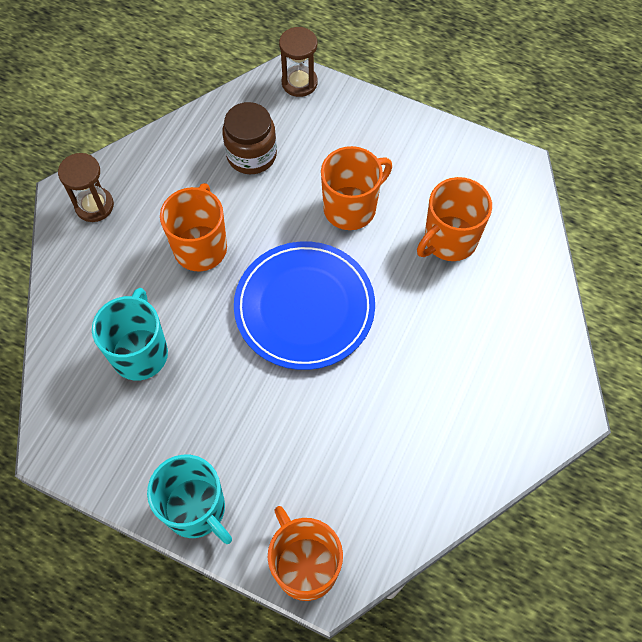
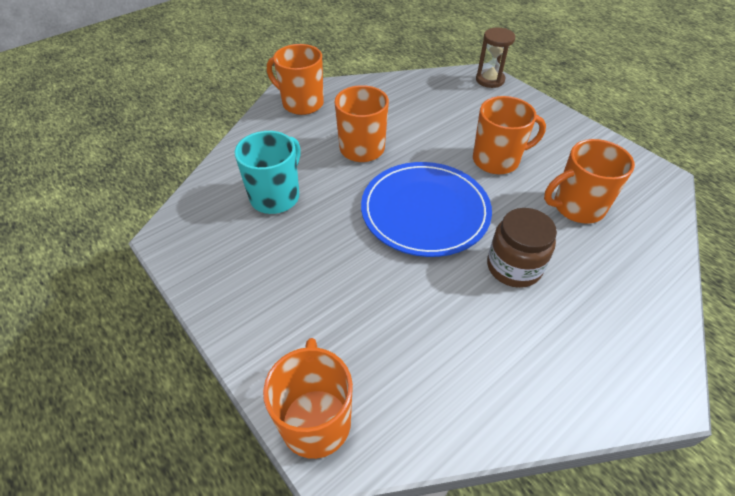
camera: 25 degrees right, 15 degrees down
(94, 206) = (302, 103): brown hourglass -> orange mug
(196, 509) = (247, 325): turquoise mug -> none
(251, 155) = (432, 108): brown jar -> brown jar (514, 267)

